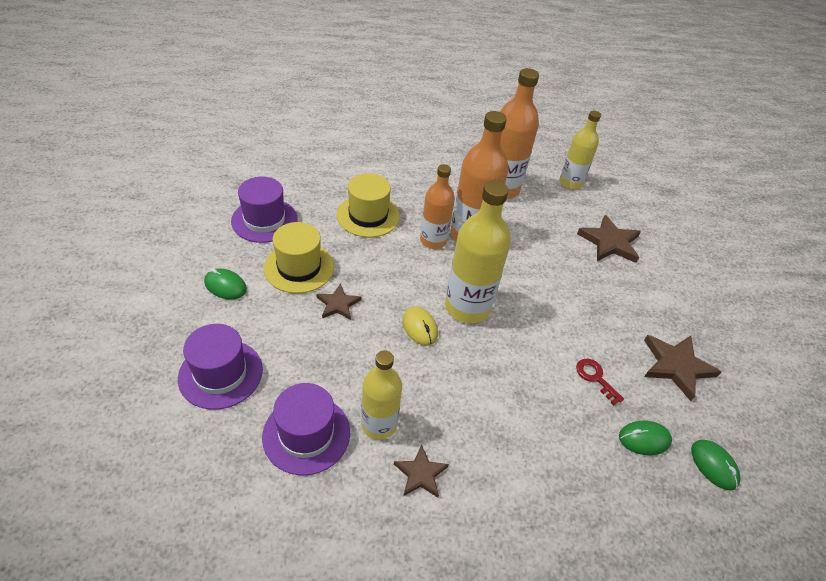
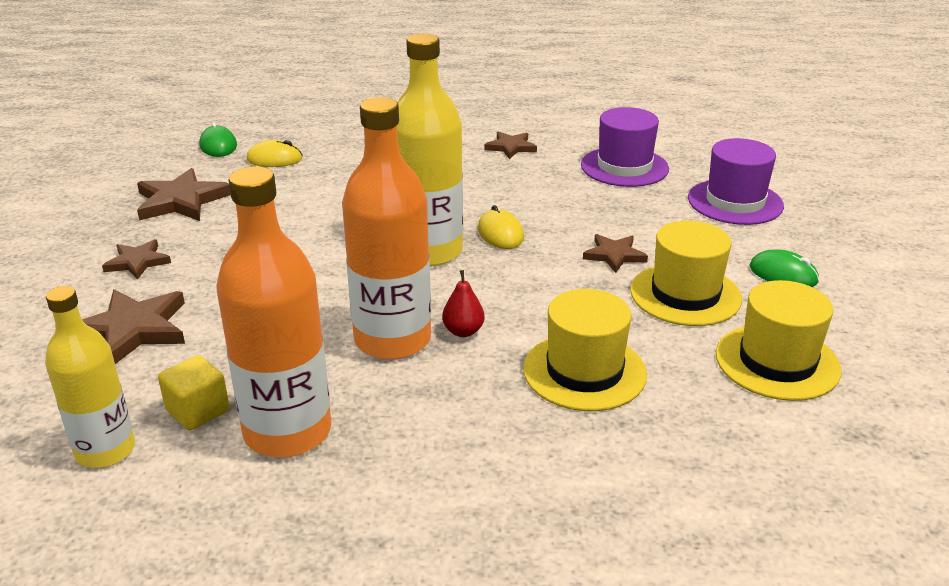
camera: 170 degrees left, 15 degrees down
(264, 220) = (777, 362): purple hat -> yellow hat
(379, 424) = (551, 171): yellow bottle -> none
(433, 240) = (463, 331): orange bottle -> red pear
(545, 198) = (198, 411): none -> yellow cube
(595, 378) = (293, 194): red key -> none
(644, 439) = (274, 159): green mouse -> yellow mouse
(651, 295) = (137, 262): none -> brown star

